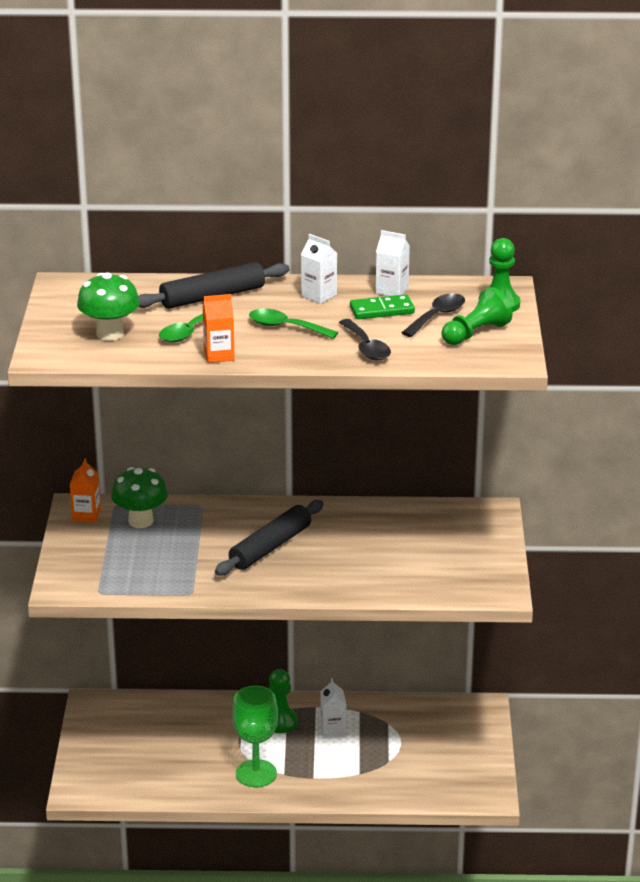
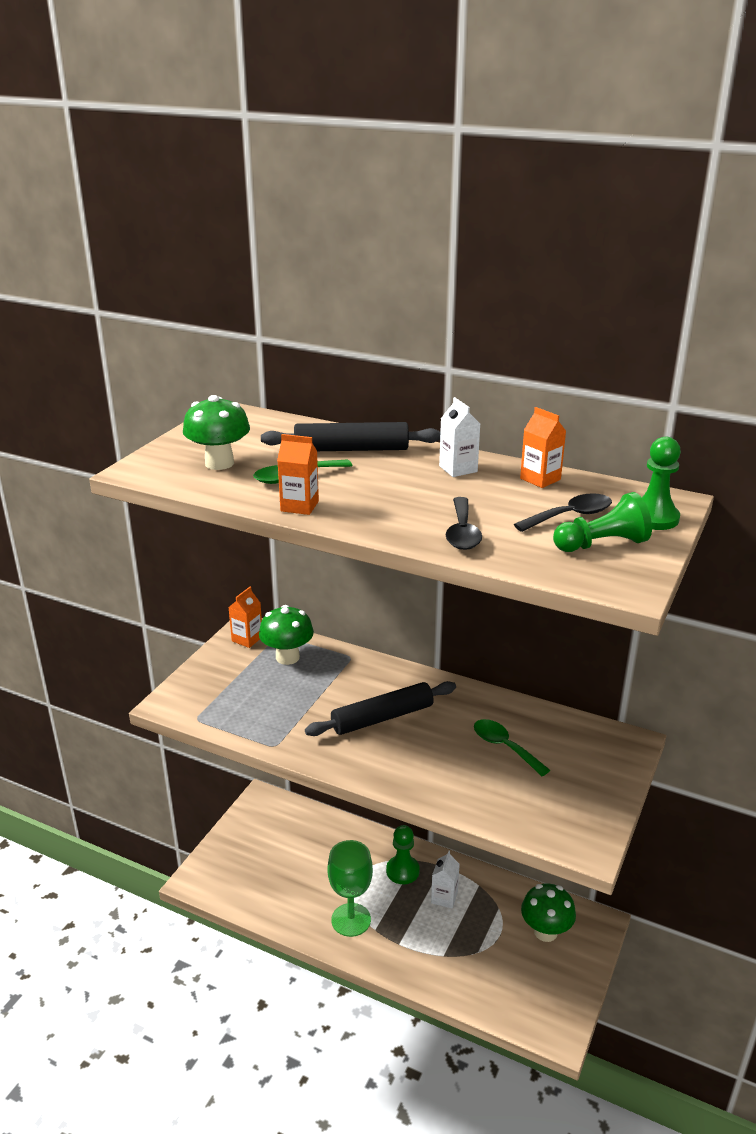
camera: 25 degrees right, 0 degrees up
(285, 327) = (395, 493): green spoon -> green spoon (504, 747)
(382, 310) = (513, 496): green domino -> none
(392, 290) = (540, 479): white carton -> orange carton
(440, 728) = (545, 932): none -> green mushroom

